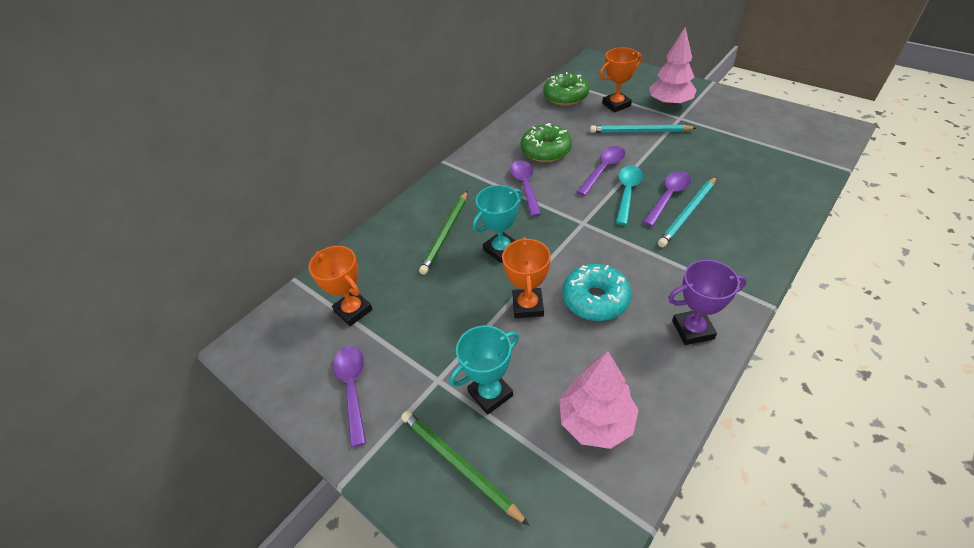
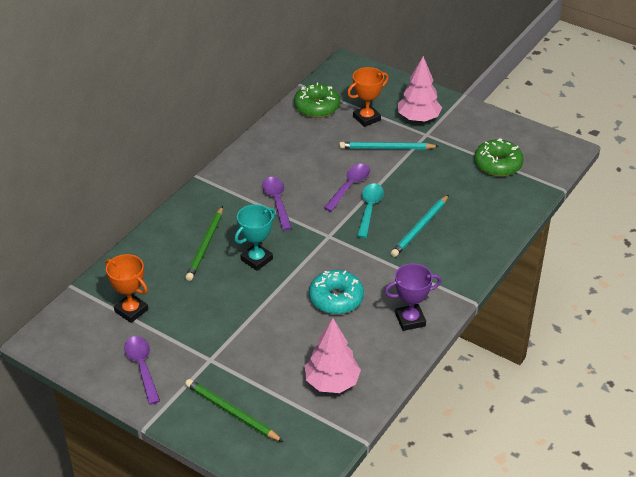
camera: 10 degrees left, 5 degrees down
(490, 394) = (252, 367): turquoise trophy -> none
(528, 306) = (280, 305): orange trophy -> none
(546, 150) = (296, 166): green donut -> green donut (497, 164)
(668, 197) = (405, 213): purple spoon -> none

